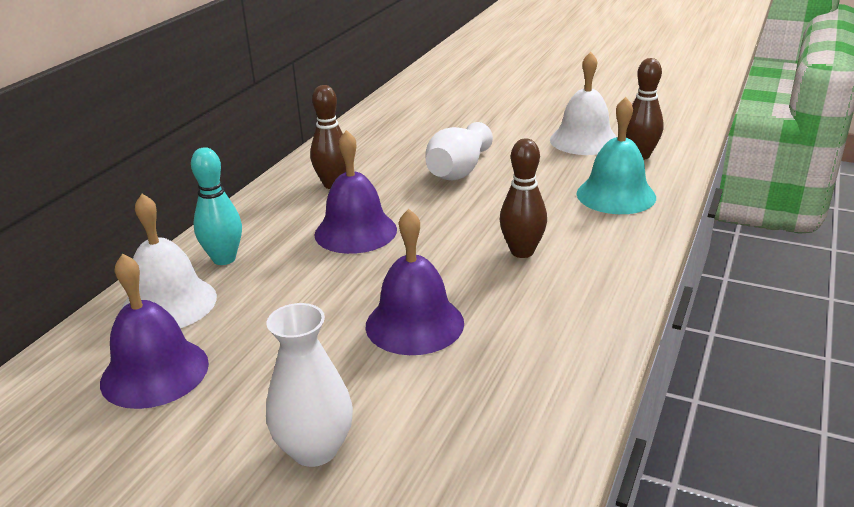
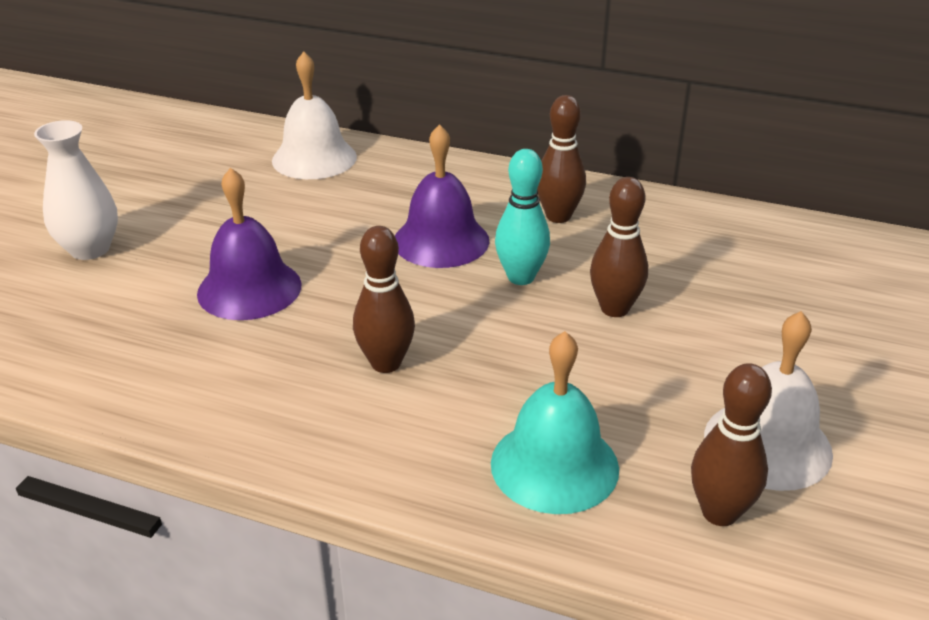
camera: 85 degrees right, 5 degrees up
(155, 372) = (215, 168): purple bell -> none
(224, 259) = (388, 172): turquoise bowling pin -> turquoise bowling pin (521, 277)
(458, 171) = (614, 309): white vase -> brown bowling pin

